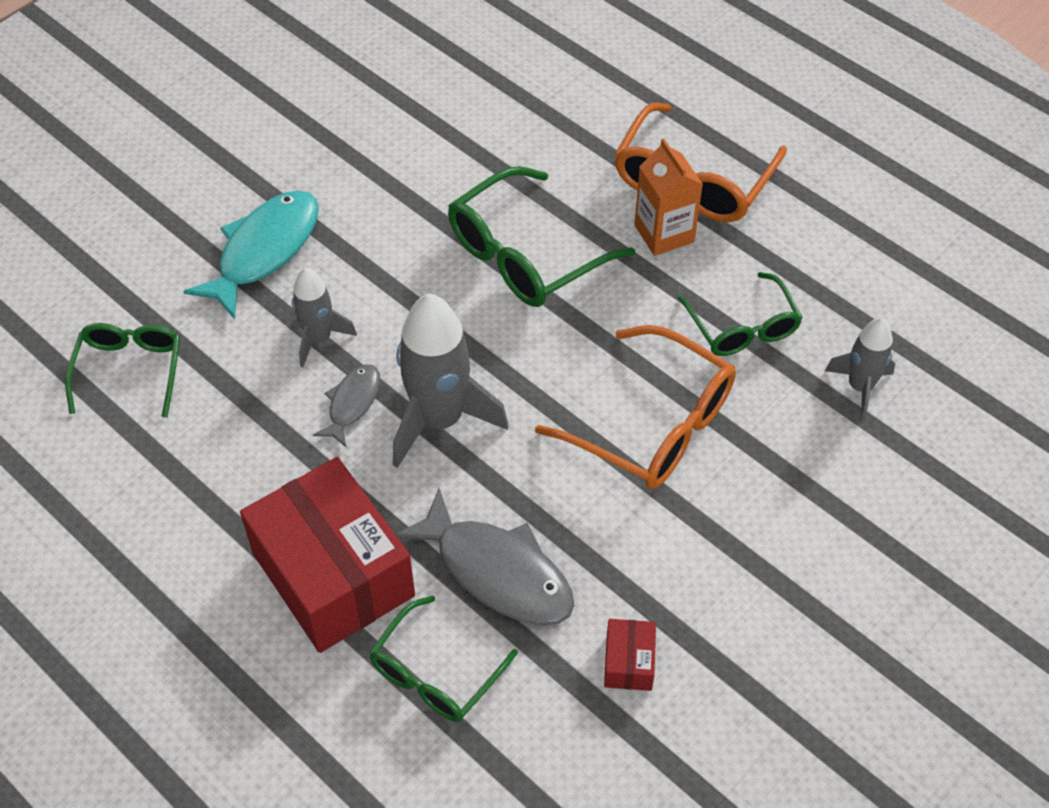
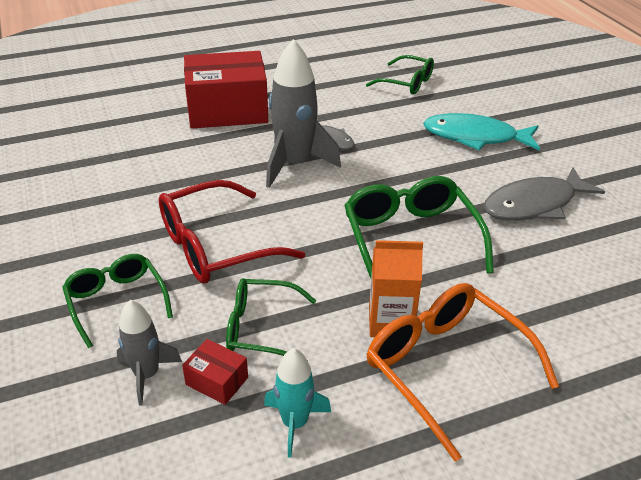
camera: 115 degrees right, 15 degrees down
(264, 251) = (475, 137): turquoise fish -> turquoise fish turned 135 degrees clockwise
(319, 338) = (389, 140): grey rocket -> none
(435, 673) = (143, 123): green glasses -> green glasses (116, 302)
(497, 571) = (176, 156): grey fish -> grey fish (534, 204)
(629, 662) = (77, 181): red box -> red box (217, 381)
(653, 425) = (215, 246): orange glasses -> red glasses
(825, 258) = (295, 423): none -> turquoise rocket

